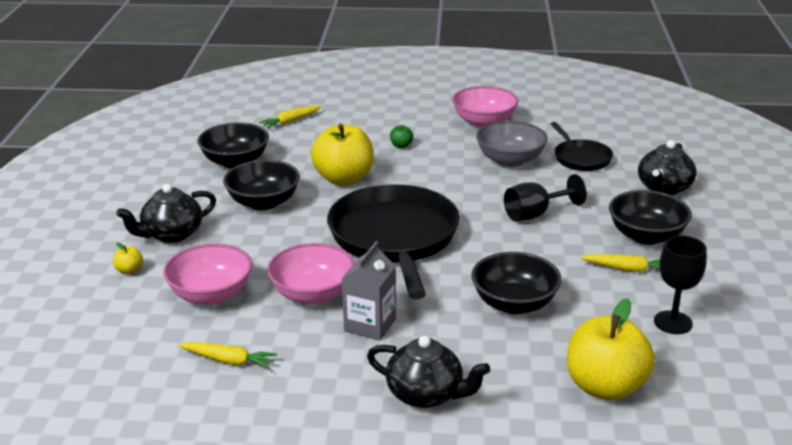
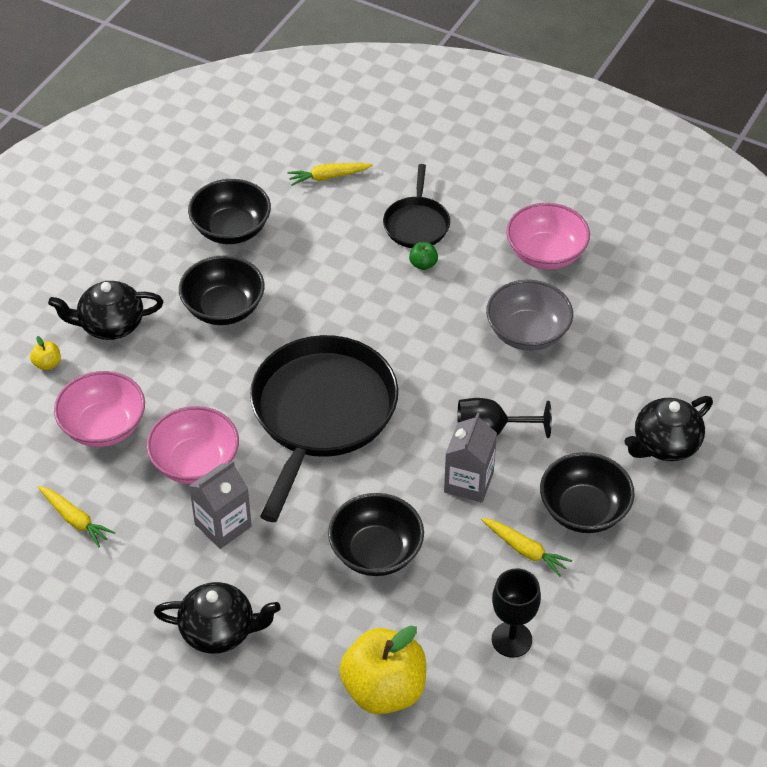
camera: 25 degrees right, 20 degrees up
(344, 179) = (327, 299): yellow apple -> none
(426, 394) = (219, 631): black teapot -> black teapot turned 45 degrees counterclockwise
(546, 244) = (468, 482): none -> grey carton
(580, 158) = (610, 358): black pan -> black pan (416, 224)

